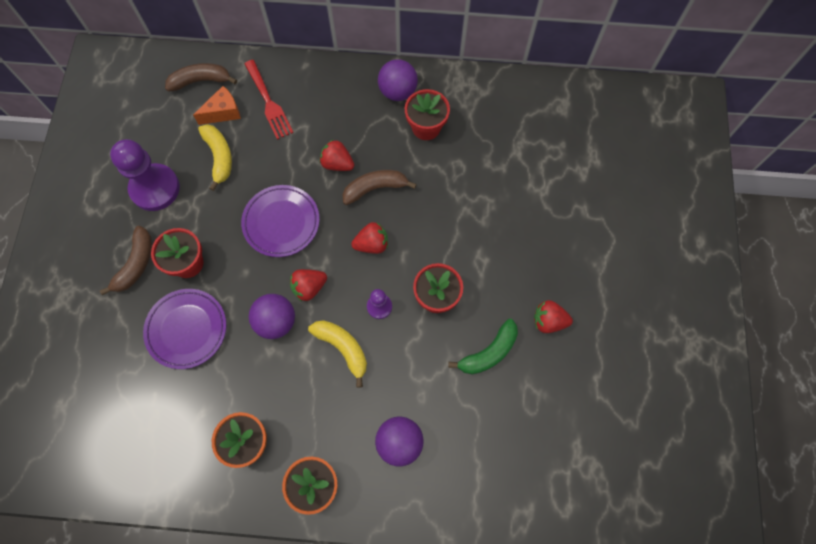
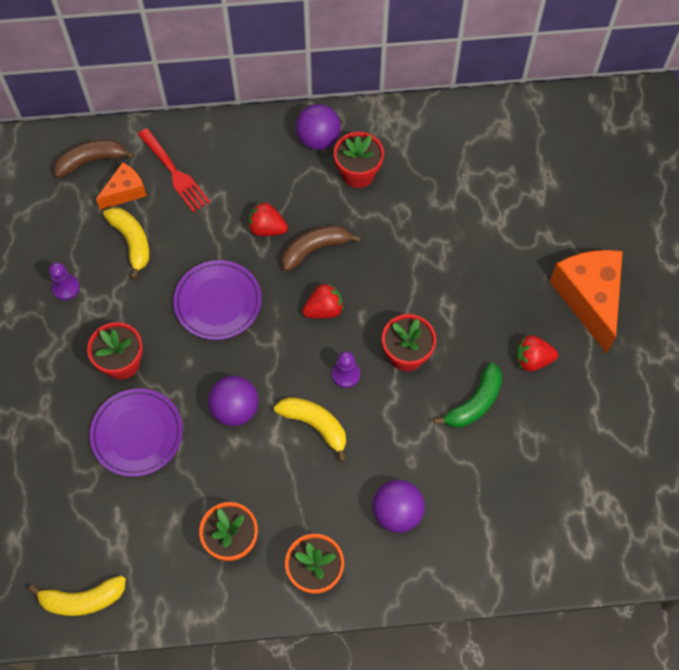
camera: 10 degrees left, 5 degrees down
(107, 473) = (83, 600): none -> yellow banana
(136, 264) = (63, 373): brown banana -> none
(155, 188) = (66, 288): purple pawn -> purple pawn, size x0.49
(309, 287) = (264, 367): red strawberry -> none
(610, 273) = (588, 299): none -> orange cheese

